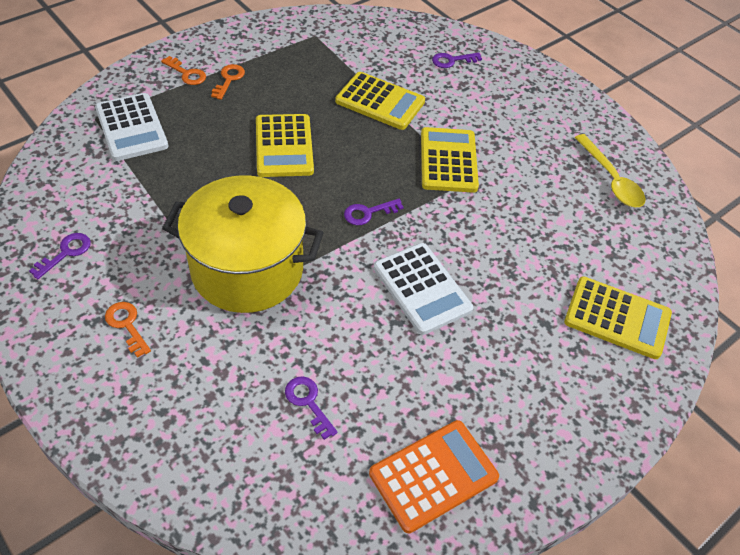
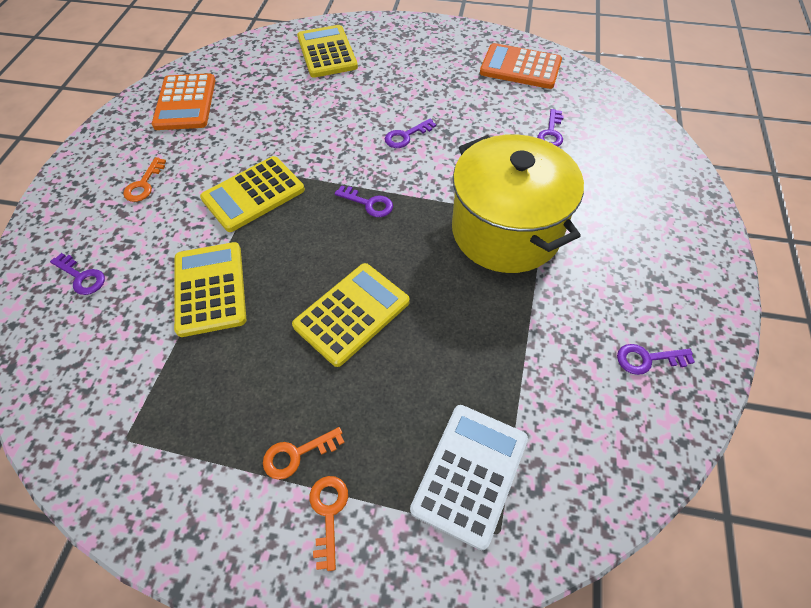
camera: 125 degrees left, 5 degrees up
(127, 325) = (634, 257): orange key -> orange key (144, 184)
(422, 288) = (406, 136): white calculator -> purple key
(610, 179) = (185, 103): yellow spoon -> orange calculator

